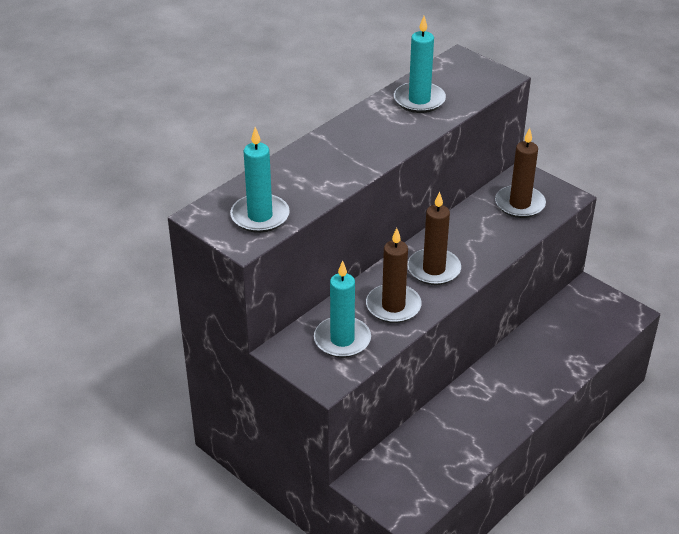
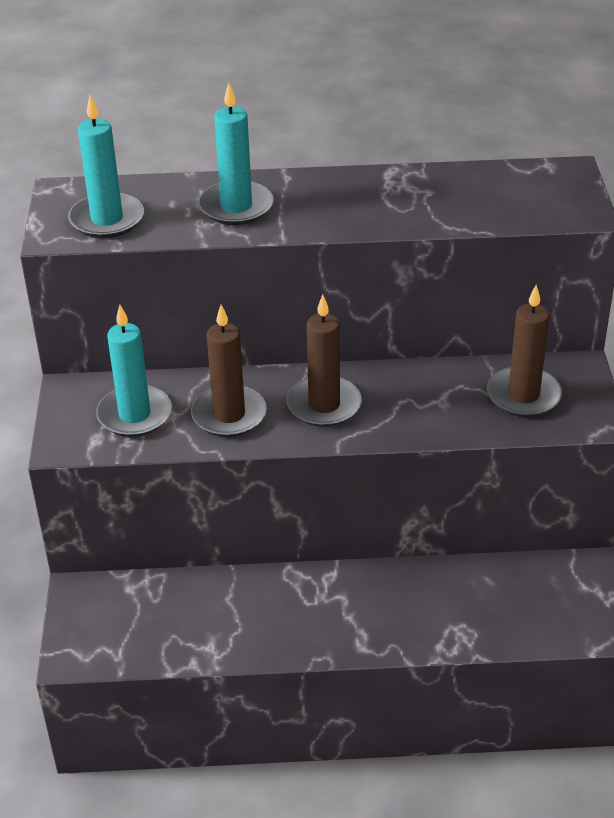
camera: 45 degrees right, 0 degrees up
(419, 100) = (446, 192): turquoise candle -> turquoise candle (236, 207)

